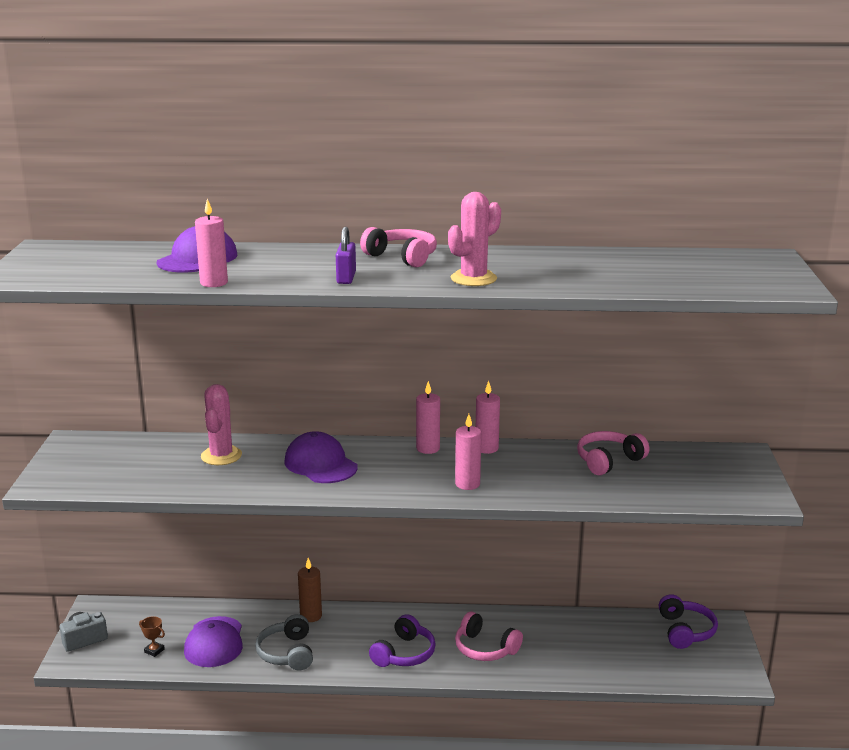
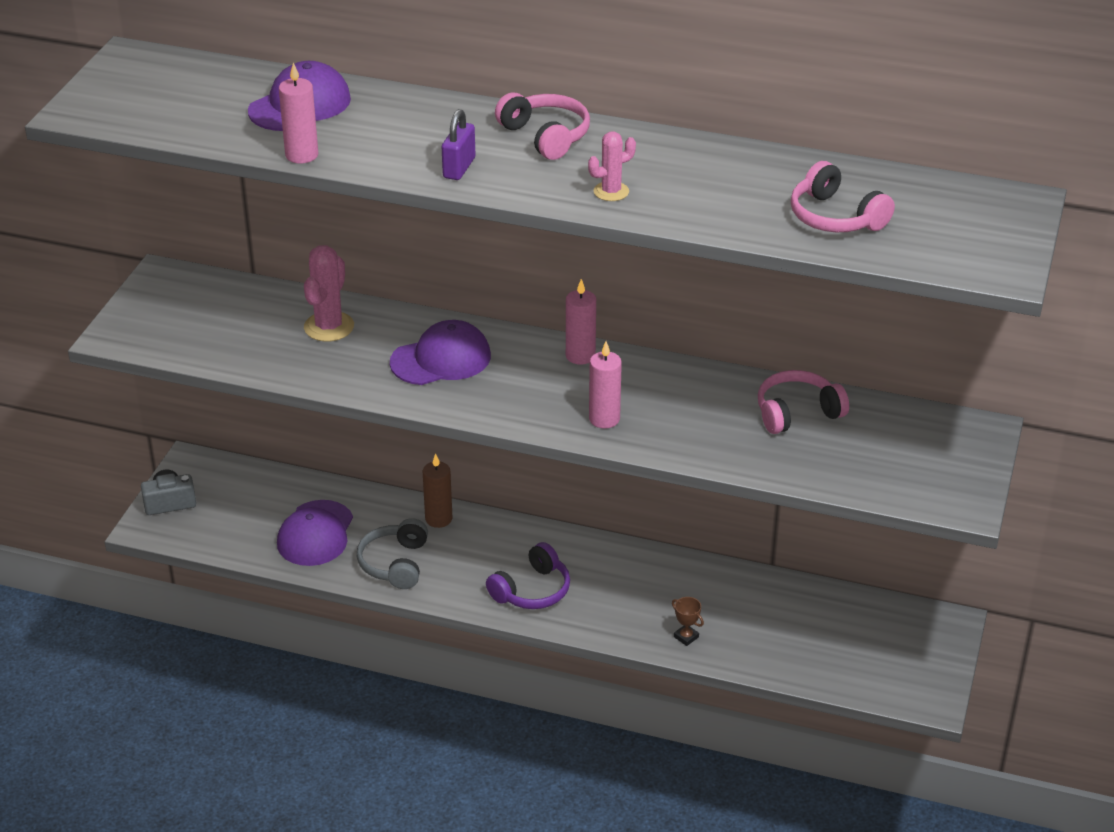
camera: 15 degrees right, 15 degrees up
(154, 650) = (244, 532): brown trophy -> brown trophy (686, 637)
(320, 464) = (441, 359): purple cap -> purple cap turned 90 degrees clockwise
(473, 278) = (611, 192): pink cactus -> pink cactus, size x0.62
(485, 648) = (632, 602): pink headphones -> pink headphones (835, 217)
(486, 448) = (653, 367): pink candle -> none
(685, 631) = (894, 624): purple headphones -> none

